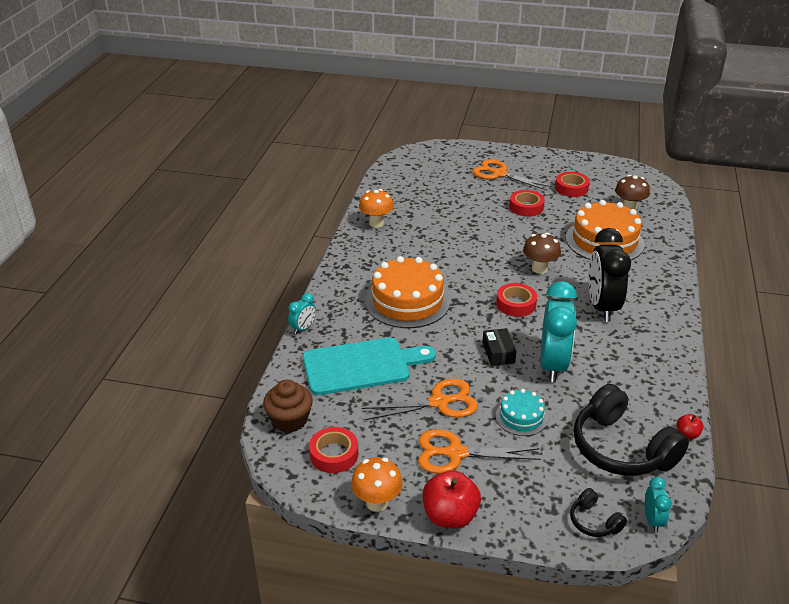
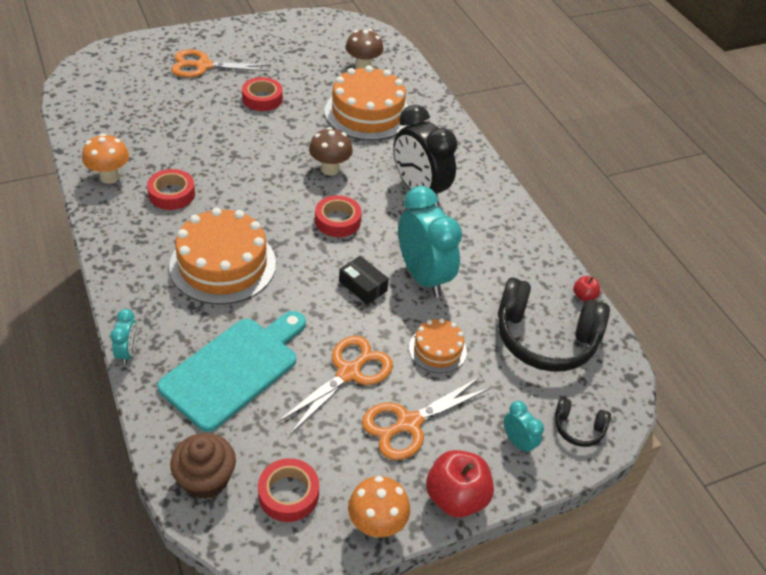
camera: 40 degrees left, 10 degrees up
(521, 417) = (437, 349): turquoise cake -> orange cake
(571, 188) = (291, 60): red tape -> red tape (172, 194)
(652, 520) = (620, 399): turquoise clock -> turquoise clock (518, 442)

